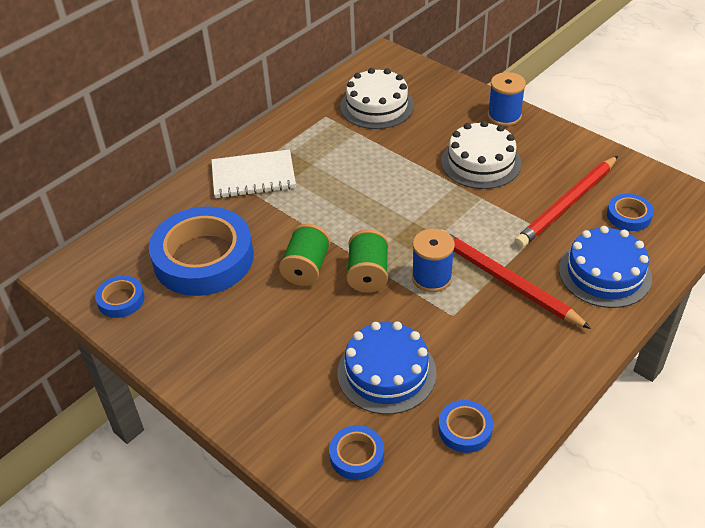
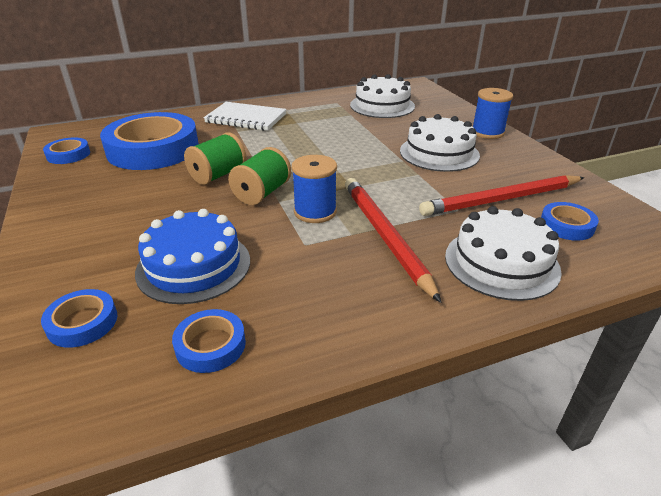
camera: 25 degrees right, 10 degrees down
(604, 273) = (501, 263): blue cake -> white cake

